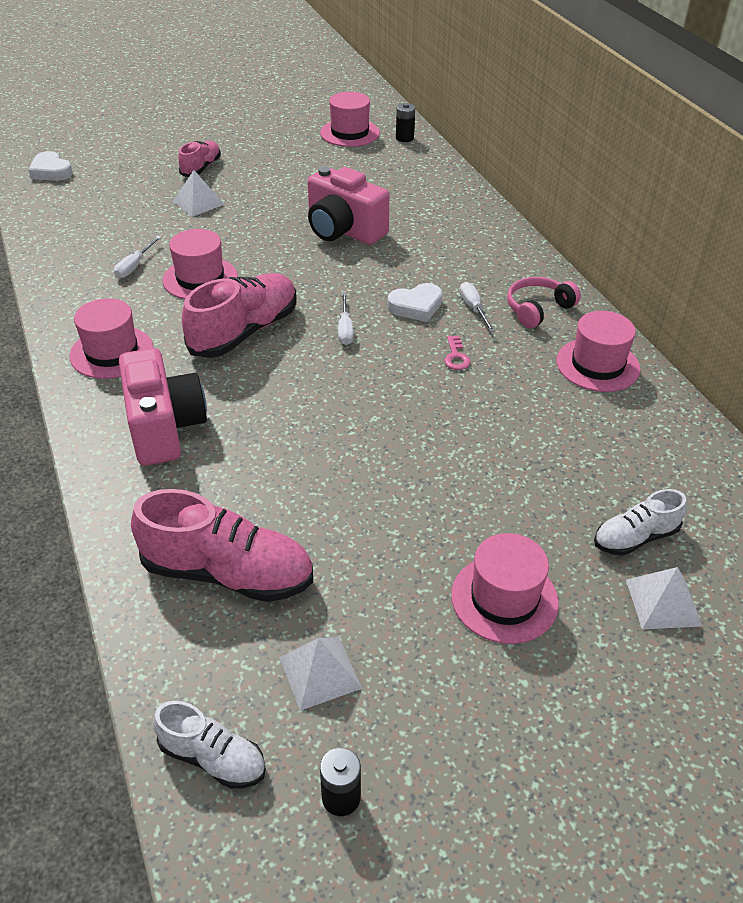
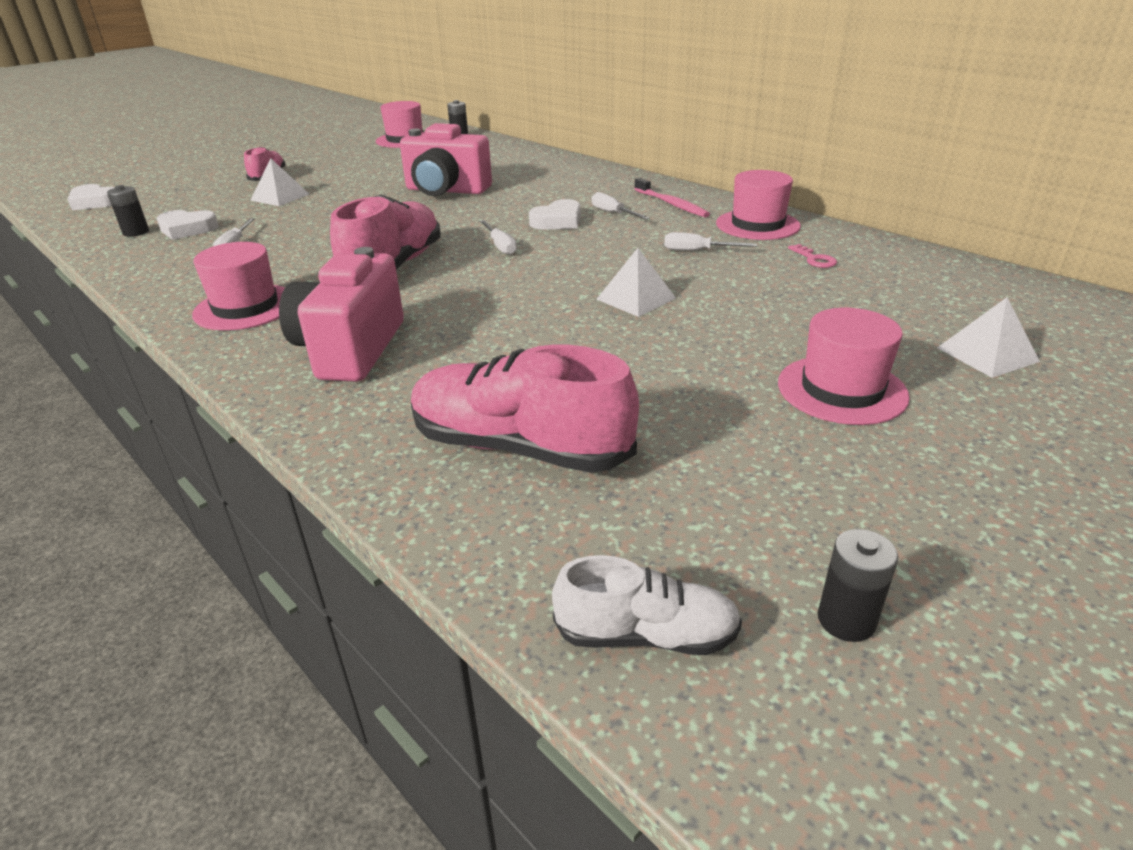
camera: 20 degrees left, 10 degrees down
(68, 225) = (136, 232): none -> black battery
(107, 232) = (187, 229): none -> white heart
(164, 427) = (351, 349): pink camera -> pink camera turned 135 degrees counterclockwise
(200, 279) = (317, 241): pink hat -> none
(228, 573) = (520, 448): pink shoe -> pink shoe turned 150 degrees counterclockwise
(320, 672) = (707, 505): white pyramid -> white pyramid (636, 298)
(456, 356) = (625, 243): pink key -> pink key (814, 259)
(512, 387) = (697, 251): none -> white screwdriver
(538, 309) = (671, 204): pink headphones -> pink toothbrush
(635, 538) = (912, 318): white shoe -> none

